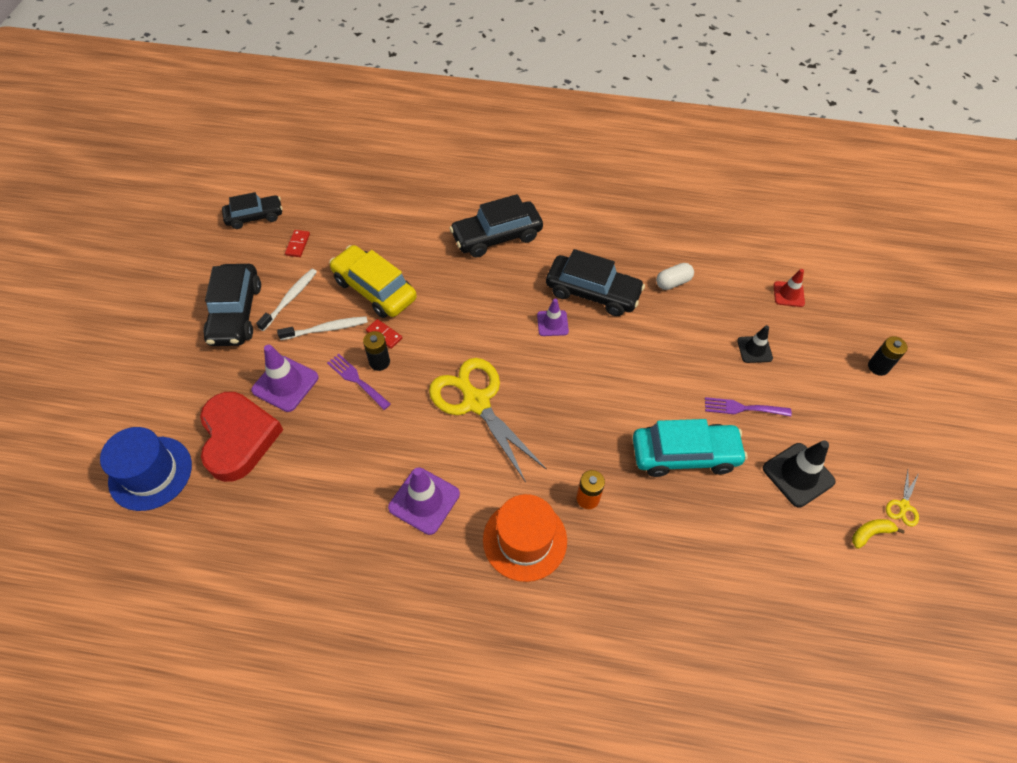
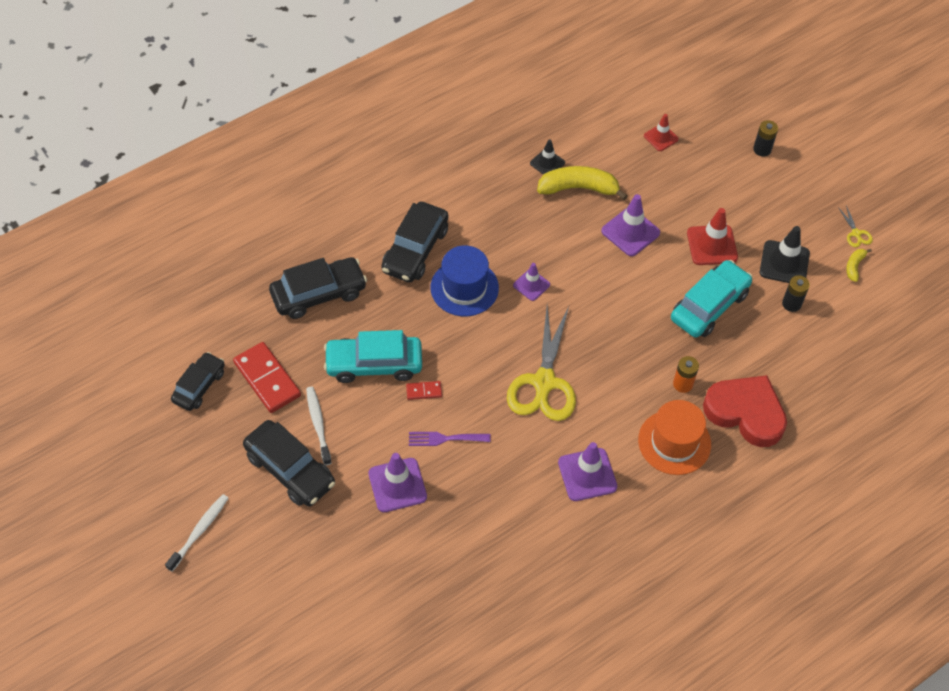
camera: 45 degrees left, 0 degrees up
(150, 473) = (382, 624): blue hat -> blue hat (464, 288)
(238, 438) = (413, 548): red heart -> red heart (746, 413)
(297, 244) = (267, 379): red domino -> red domino, size x2.11
(326, 329) = (376, 423): white toothbrush -> white toothbrush (199, 531)
(374, 289) = (374, 364): yellow car -> turquoise car
(379, 362) = (445, 413): black battery -> black battery (791, 304)
(476, 401) = (544, 383): yellow scissors -> yellow scissors turned 90 degrees counterclockwise
(592, 292) = (533, 239): black car -> black car (319, 294)
(673, 282) = (578, 188): white capsule -> yellow banana
(680, 345) = (630, 232): none -> purple traffic cone
(742, 408) = (712, 245): purple fork -> red traffic cone
(754, 349) = (679, 197): black traffic cone -> black traffic cone (547, 163)

